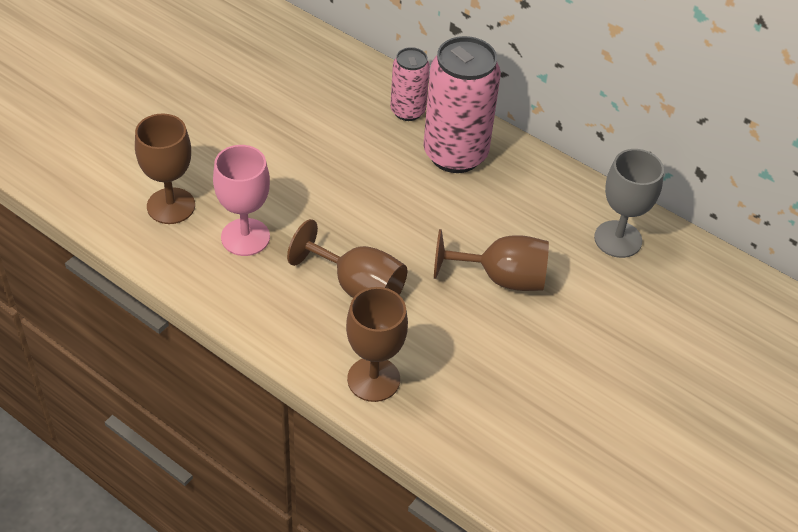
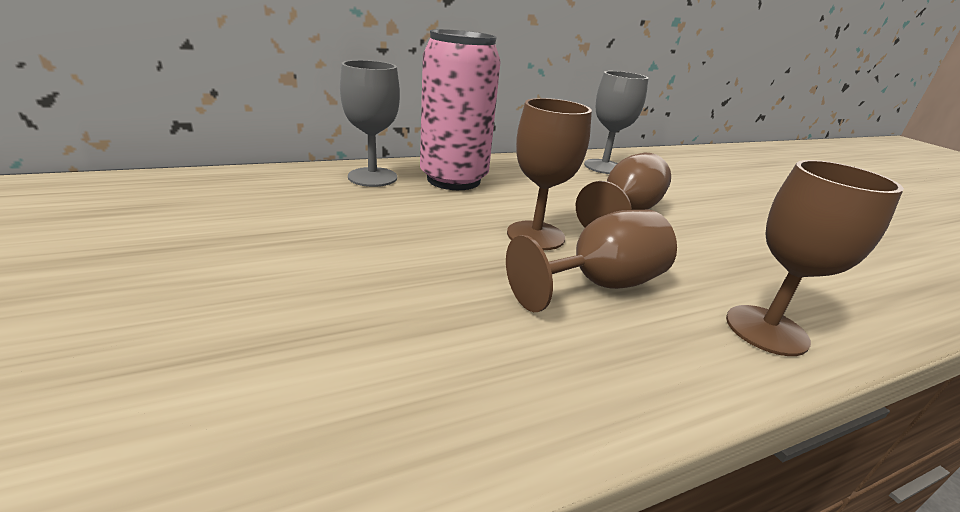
camera: 60 degrees left, 20 degrees down
(171, 206) = (277, 397): brown goblet -> brown goblet (535, 235)
(245, 237) = (439, 339): pink goblet -> none
(407, 111) = (372, 177): pink can -> grey goblet

